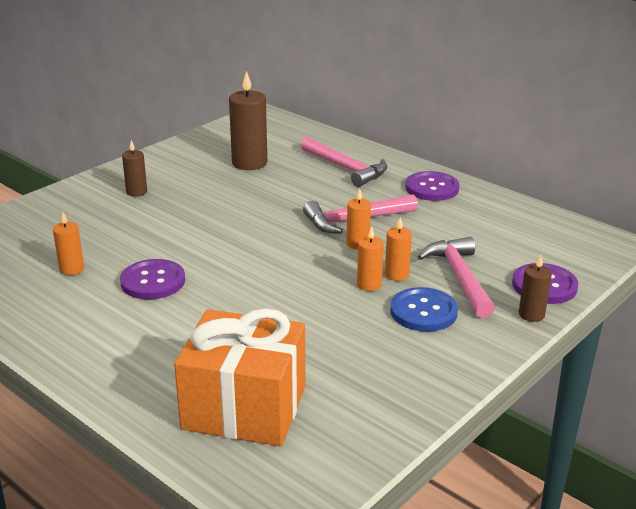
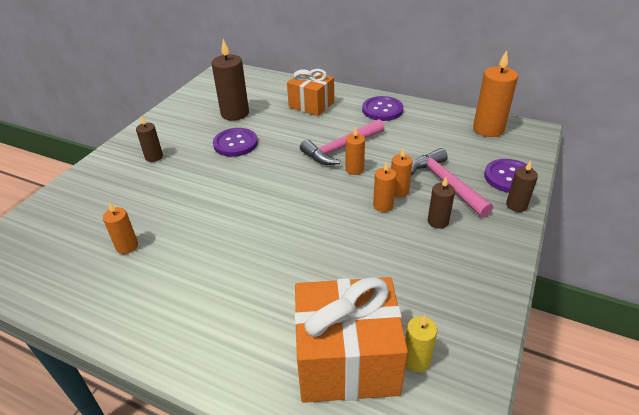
camera: 15 degrees left, 10 degrees up
(153, 281) = (205, 243): purple button -> purple button (235, 143)
(316, 423) = (416, 360): none -> yellow candle
(346, 168) = (311, 105): pink hammer -> orange gift
(423, 311) = (438, 221): blue button -> brown candle
(555, 231) = (488, 129): none -> orange candle

